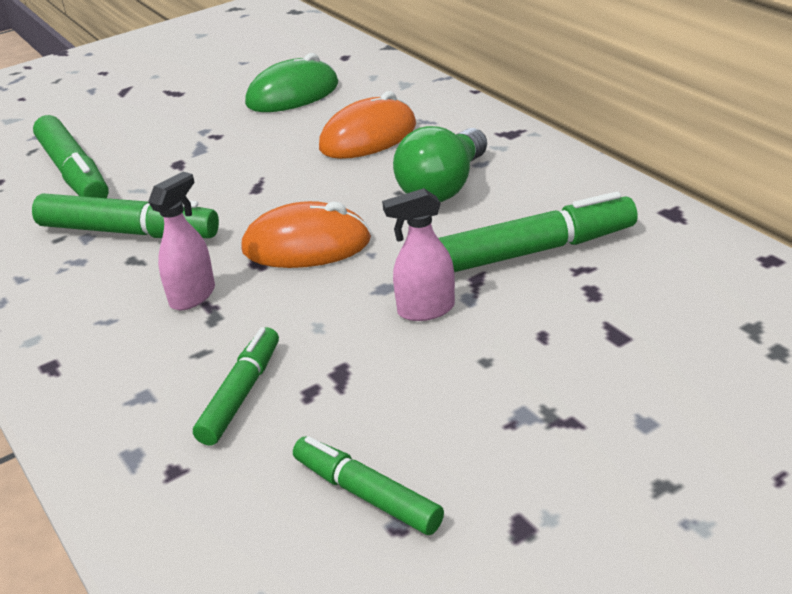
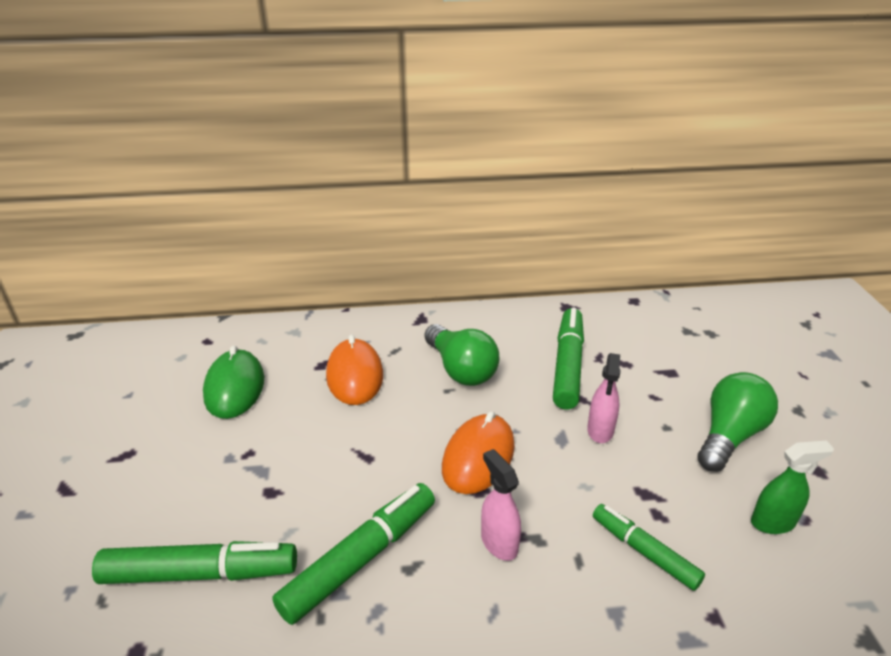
camera: 65 degrees left, 0 degrees up
(367, 495) = (773, 522): green marker -> green spray bottle
(520, 421) = (729, 436): none -> green light bulb

